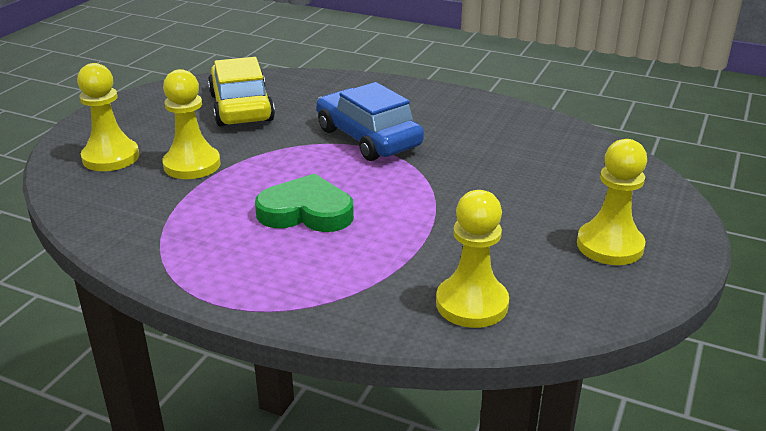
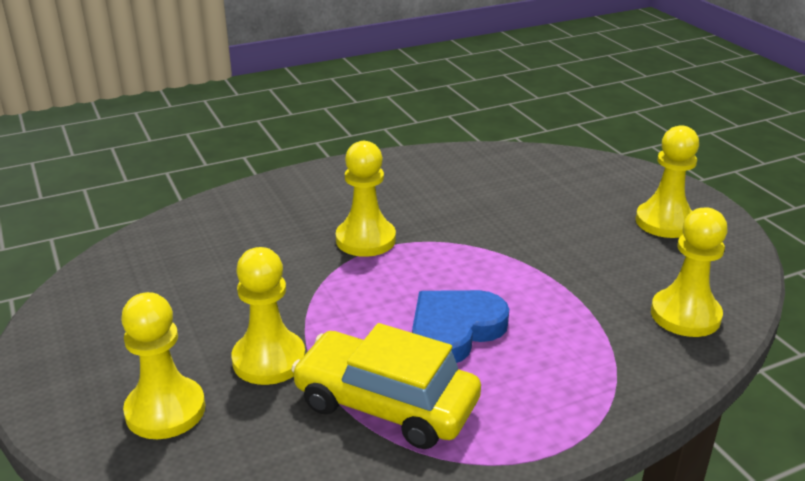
camera: 50 degrees left, 0 degrees up
(241, 107) = (190, 278): yellow car -> yellow car (386, 404)
(306, 212) = (455, 330): green heart -> blue heart
(368, 138) = (365, 240): blue car -> yellow pawn

